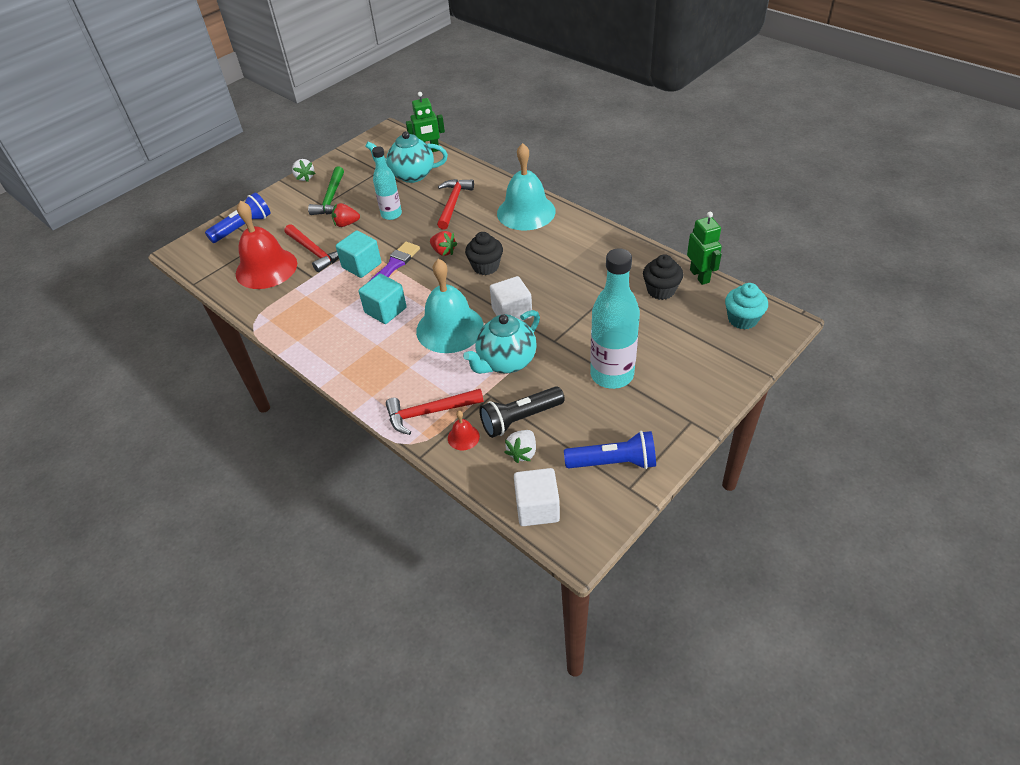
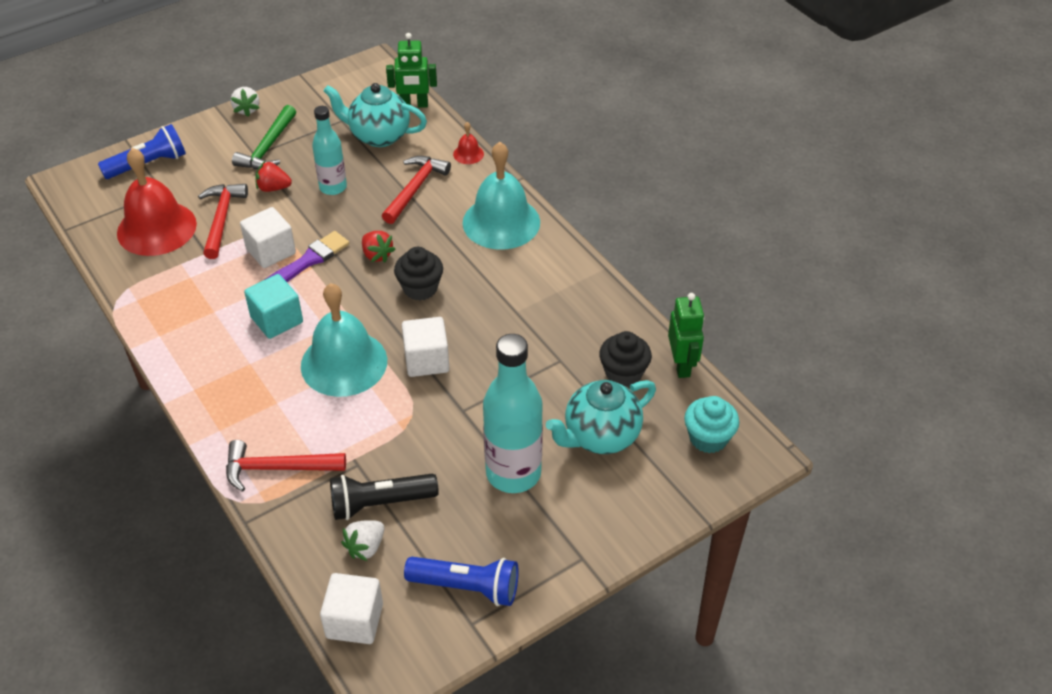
camera: 10 degrees right, 0 degrees up
(315, 252) = (221, 219): red hammer -> red hammer turned 150 degrees counterclockwise
(361, 265) = (271, 251): turquoise cube -> white cube
(463, 437) = (305, 510): red bell -> red bell (468, 154)
(506, 362) = (393, 424): turquoise teapot -> turquoise teapot (600, 436)

